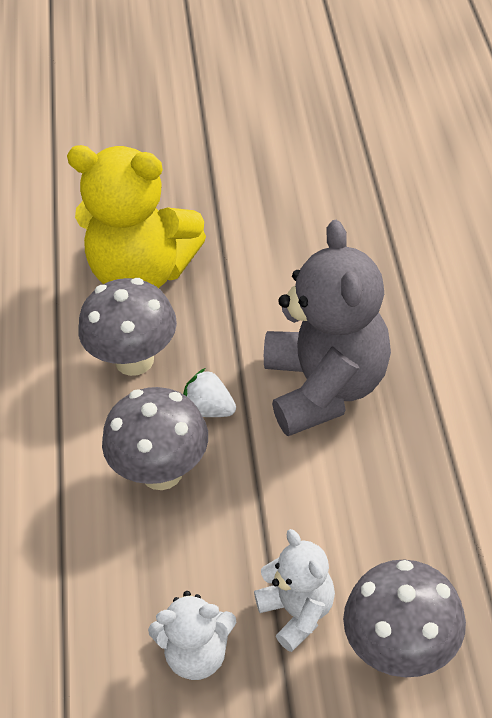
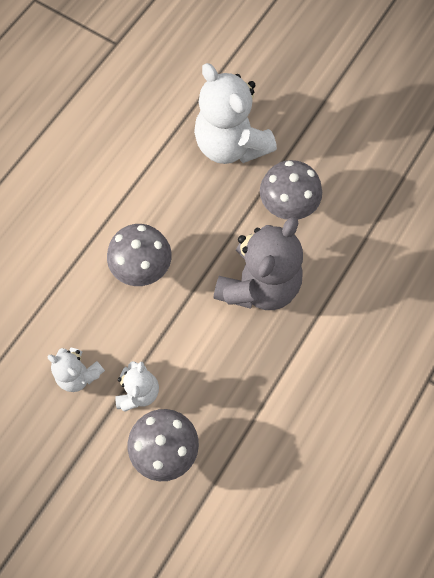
camera: 35 degrees right, 20 degrees up
(134, 360) = (183, 195): grey mushroom -> grey mushroom (287, 207)
(142, 273) = (231, 145): yellow teddy bear -> white teddy bear
(209, 409) = (193, 252): white strawberry -> none

